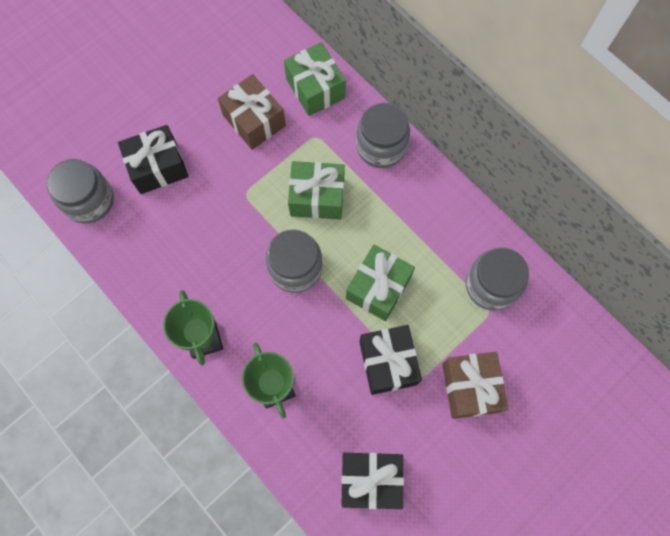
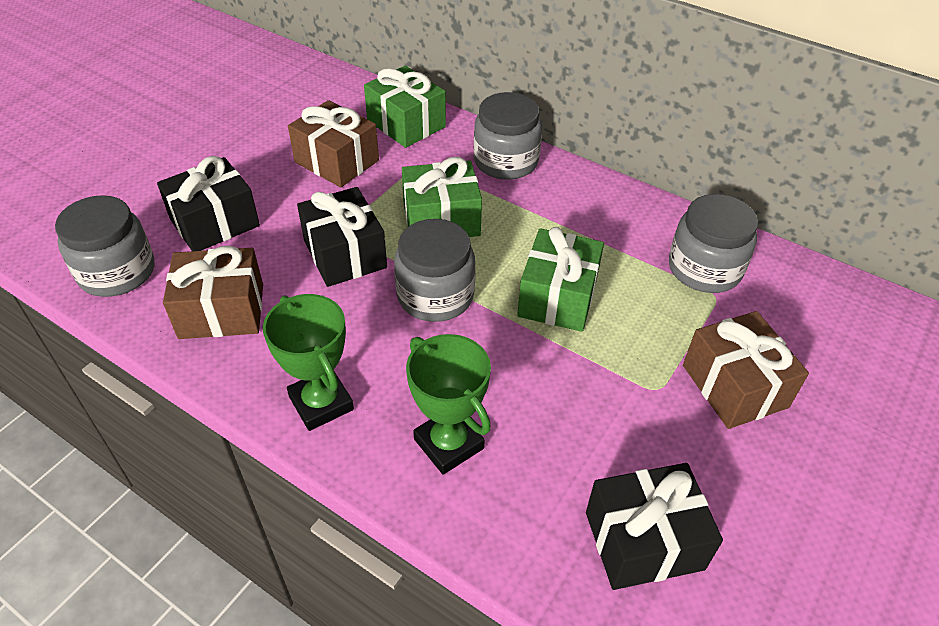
camera: 15 degrees left, 25 degrees down
(153, 250) = (222, 311): none -> brown gift
(388, 363) = (606, 379): black gift -> black gift (345, 254)

